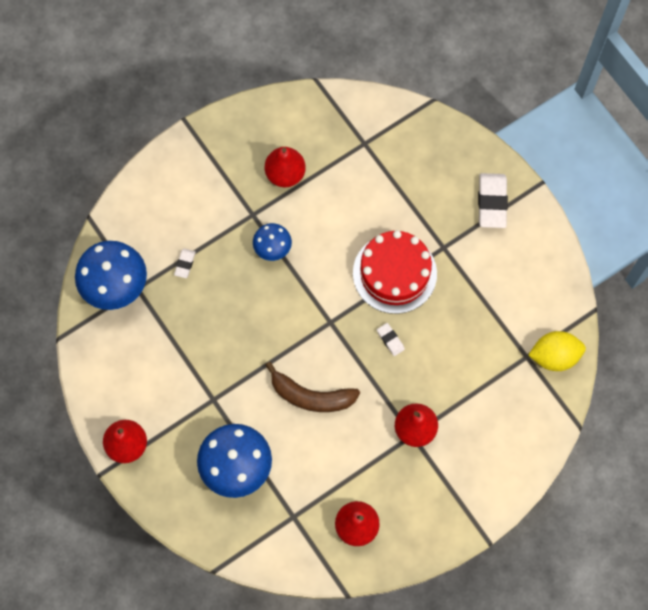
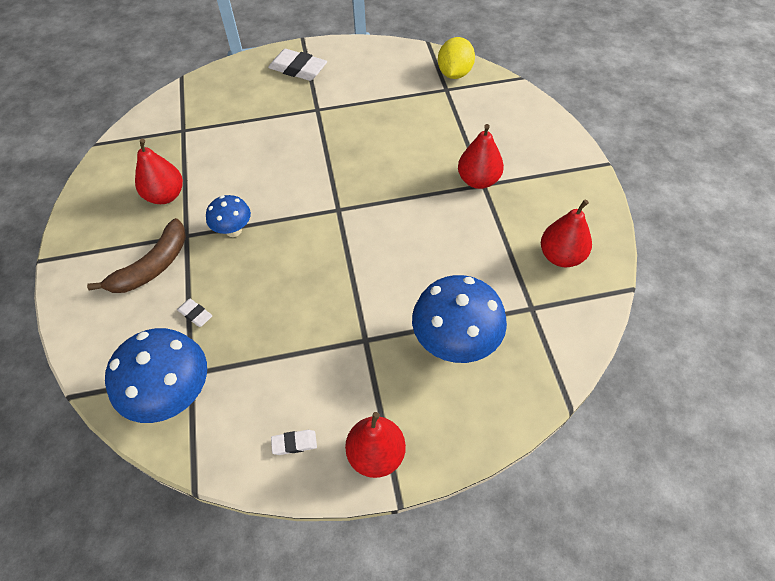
camera: 65 degrees left, 15 degrees down
(311, 396) = (406, 249): brown banana -> brown banana (152, 266)
(390, 340) = (382, 171): white eraser -> white eraser (294, 443)
(394, 273) = (319, 148): red cake -> none

